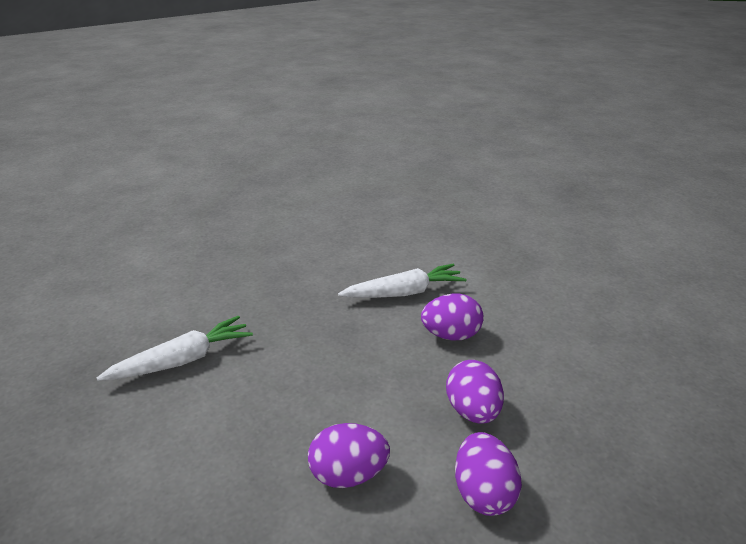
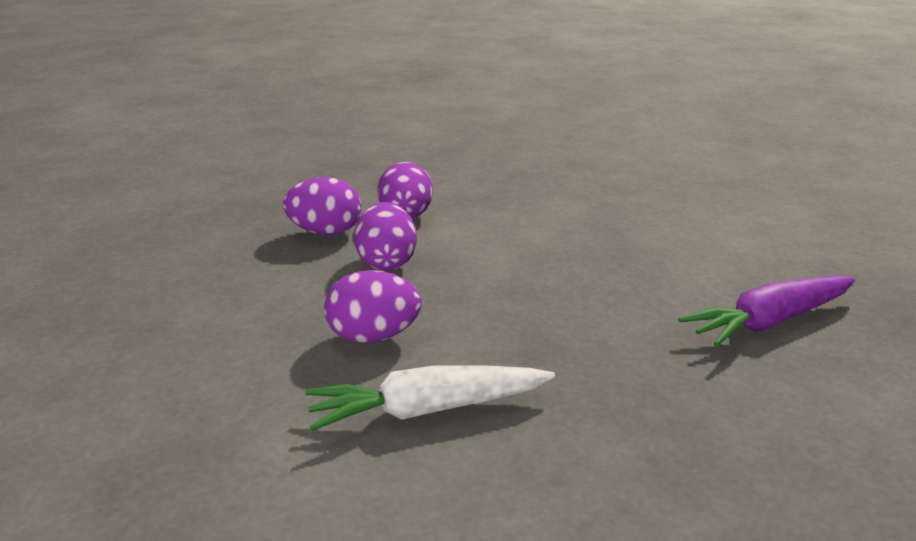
camera: 175 degrees left, 5 degrees down
(182, 360) = (769, 322): white carrot -> purple carrot
(348, 475) = (527, 229): purple egg -> purple egg (325, 232)

